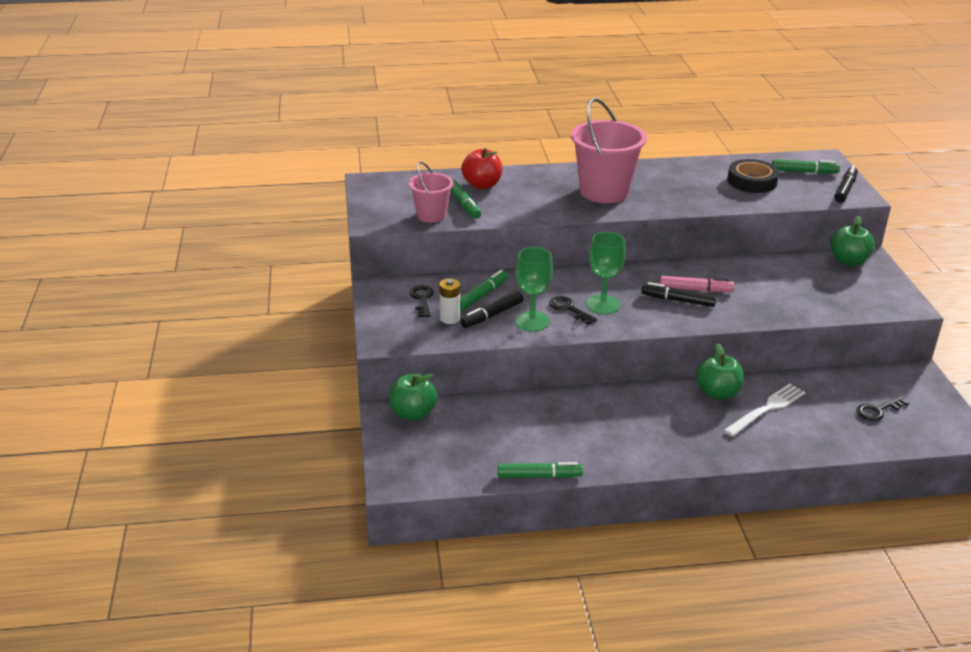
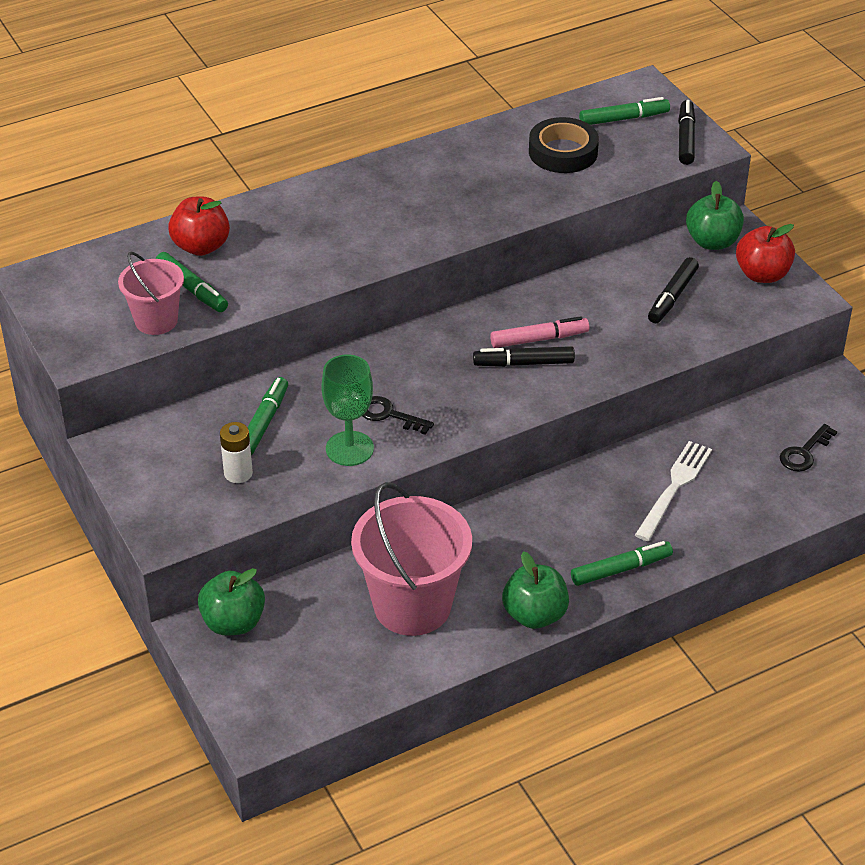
camera: 20 degrees left, 10 degrees up
(422, 299) = (185, 451): black key -> none
(492, 315) = (292, 452): black marker -> black marker (672, 297)
(539, 476) = (437, 669): green marker -> green marker (621, 569)
(603, 304) = (430, 395): green goblet -> none
(604, 191) = (375, 218): pink bucket -> pink bucket (412, 605)
(717, 393) = (607, 480): green apple -> green apple (534, 615)
(879, 286) = (762, 274): none -> red apple

